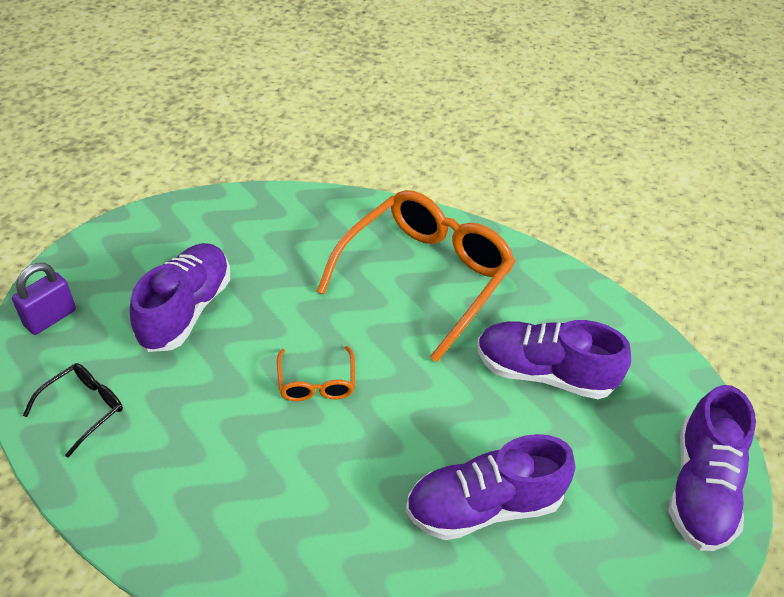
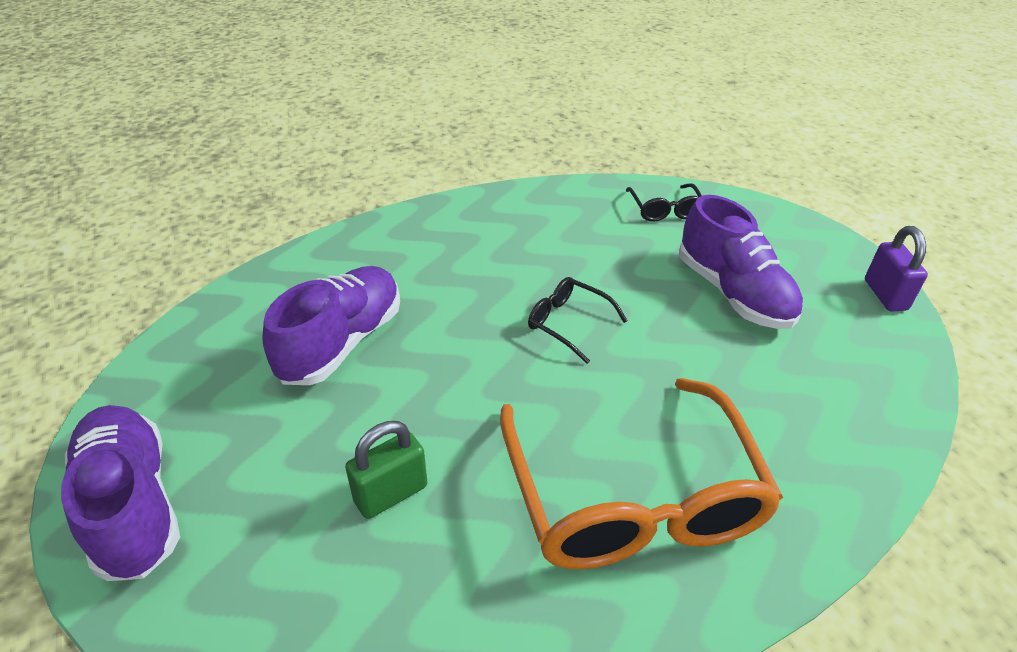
camera: 135 degrees right, 5 degrees down
(50, 318) = (782, 227): purple padlock -> purple padlock (885, 295)
(316, 383) = (568, 323): orange glasses -> black glasses
(543, 373) = (391, 493): purple shoe -> green padlock

